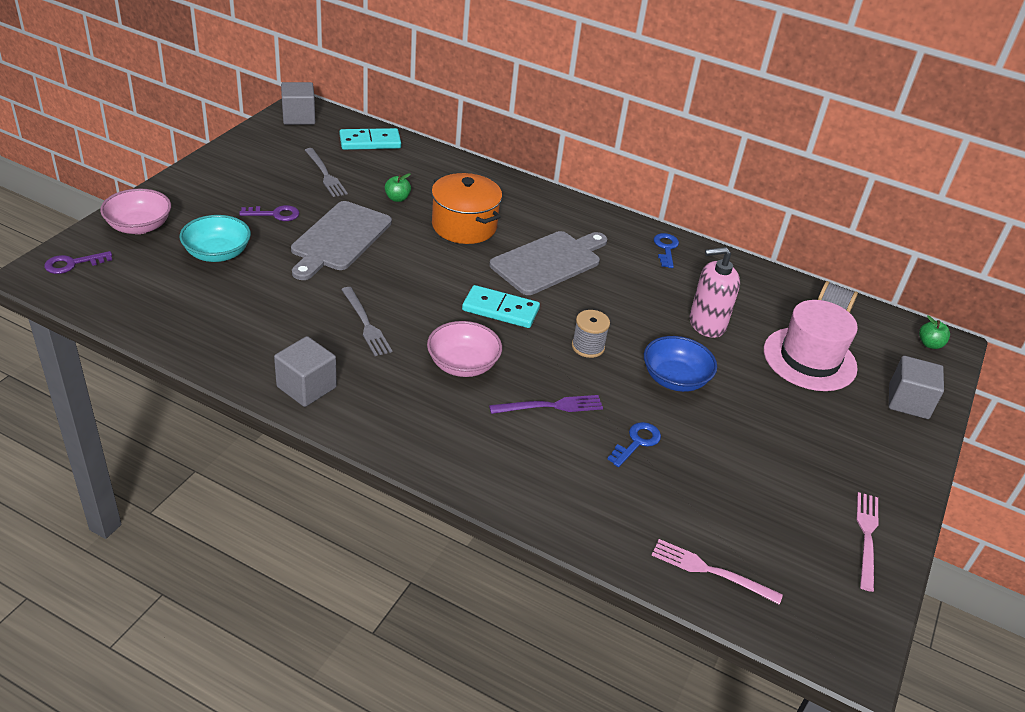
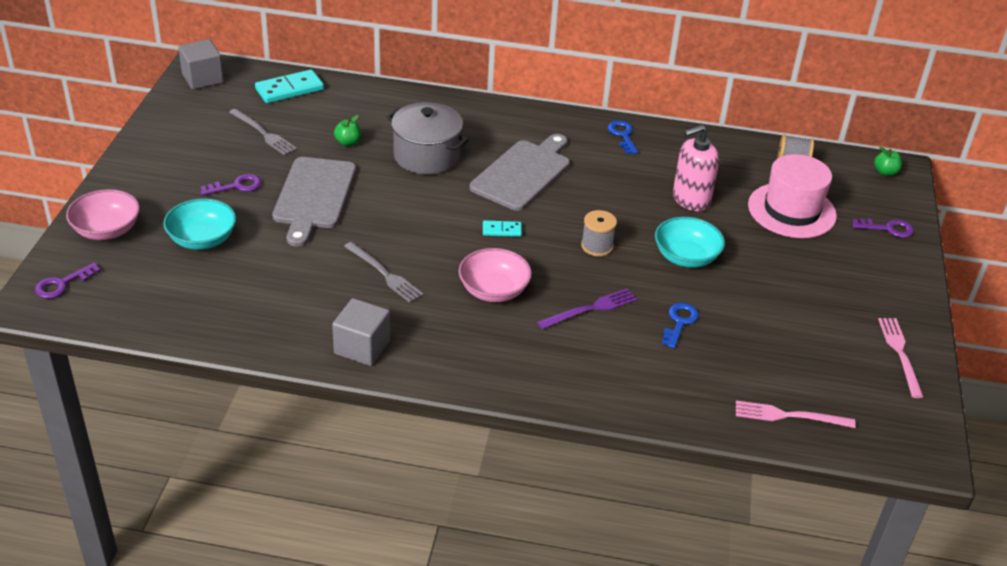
camera: 15 degrees left, 0 degrees up
(464, 226) = (426, 156): orange pot -> grey pot
(500, 309) = (502, 230): turquoise domino -> turquoise domino, size x0.55
(675, 379) = (686, 257): blue bowl -> turquoise bowl
(908, 401) = (887, 228): grey cube -> purple key

